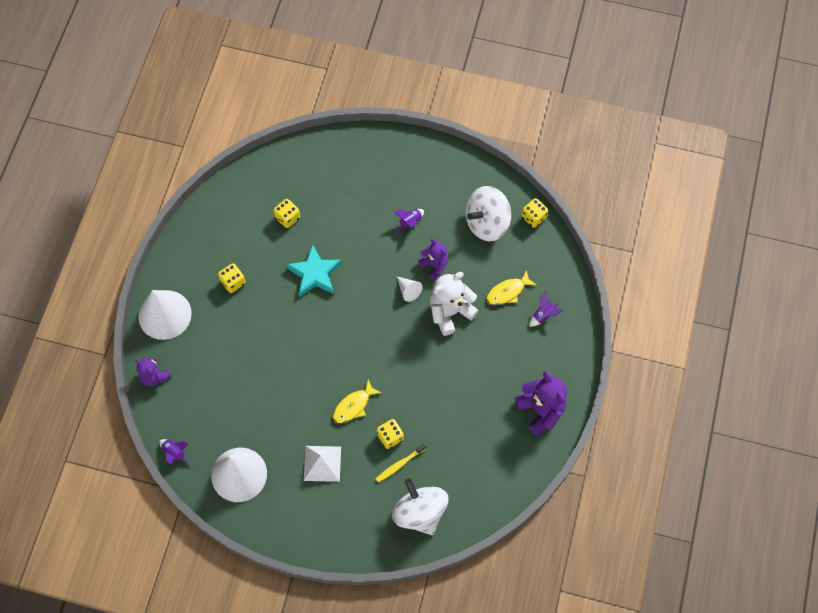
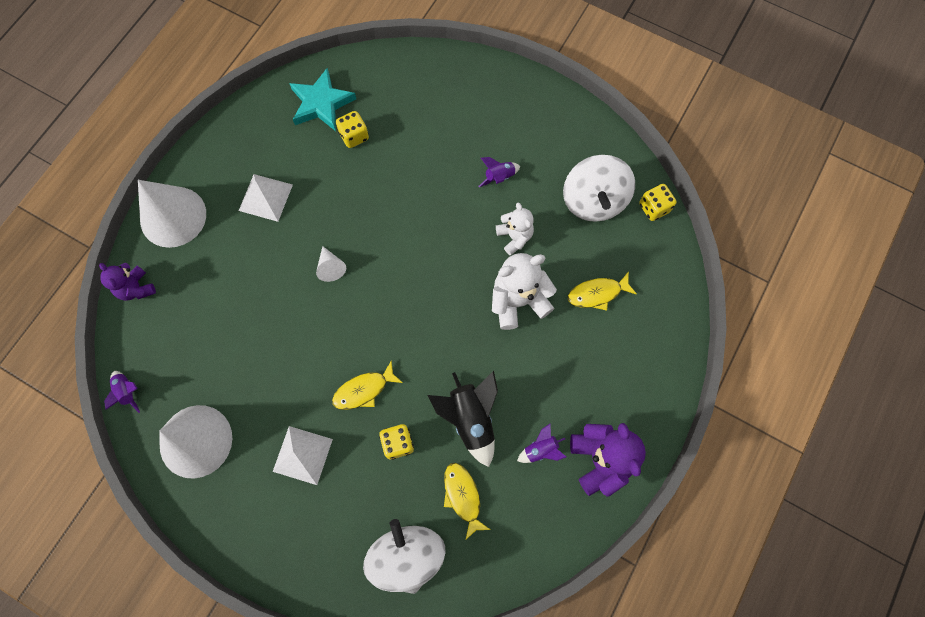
camera: 15 degrees right, 5 degrees up
(233, 282) = (265, 197): yellow dice -> white pyramid
(315, 273) = (366, 211): turquoise star -> turquoise star (321, 103)
(399, 464) = (399, 483): yellow toothbrush -> none
(408, 290) = (473, 260): white cone -> white cone (330, 267)
(434, 265) = (514, 237): purple teddy bear -> white teddy bear
(439, 406) = (470, 419): none -> black rocket
(448, 461) = (463, 496): none -> yellow fish
(487, 223) = (593, 201): white spinning top -> white spinning top turned 75 degrees counterclockwise
(543, 315) = (635, 335): purple rocket -> purple rocket (540, 449)

